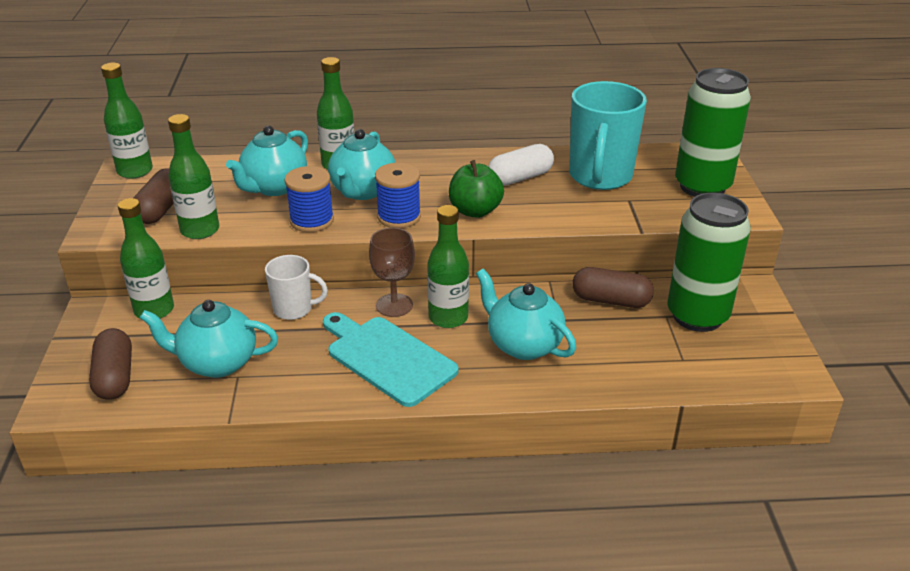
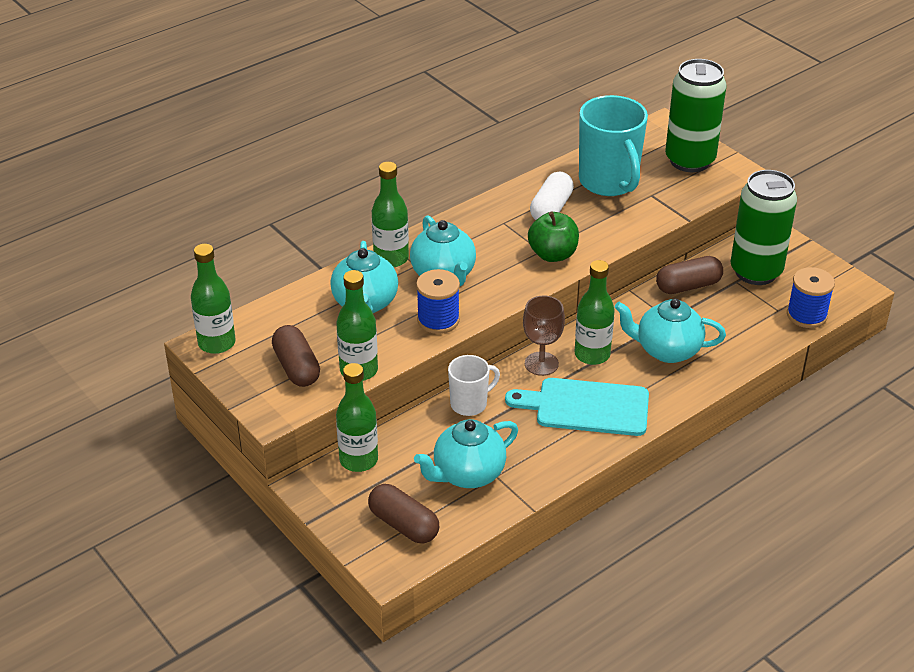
camera: 35 degrees left, 5 degrees up
(399, 217) = (502, 286): blue spool -> blue spool (806, 315)

